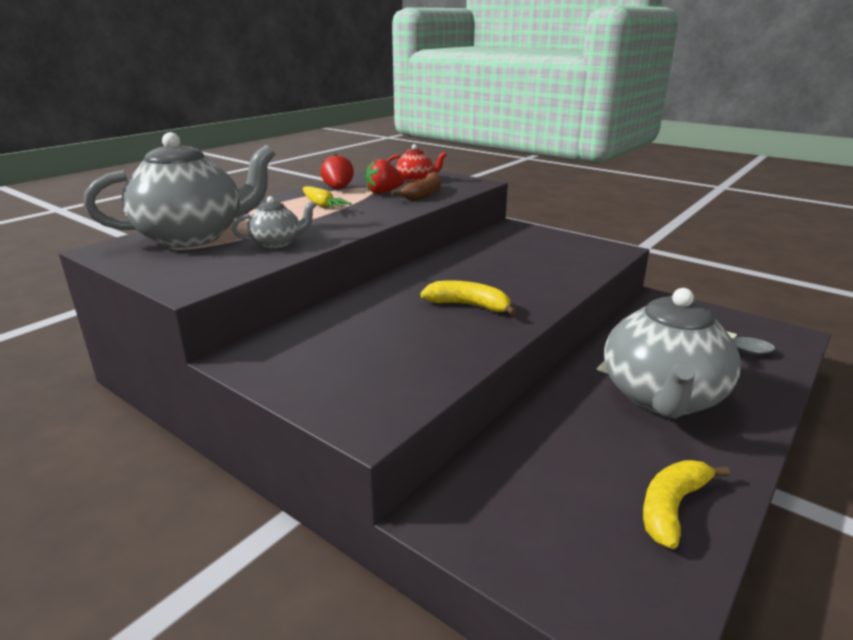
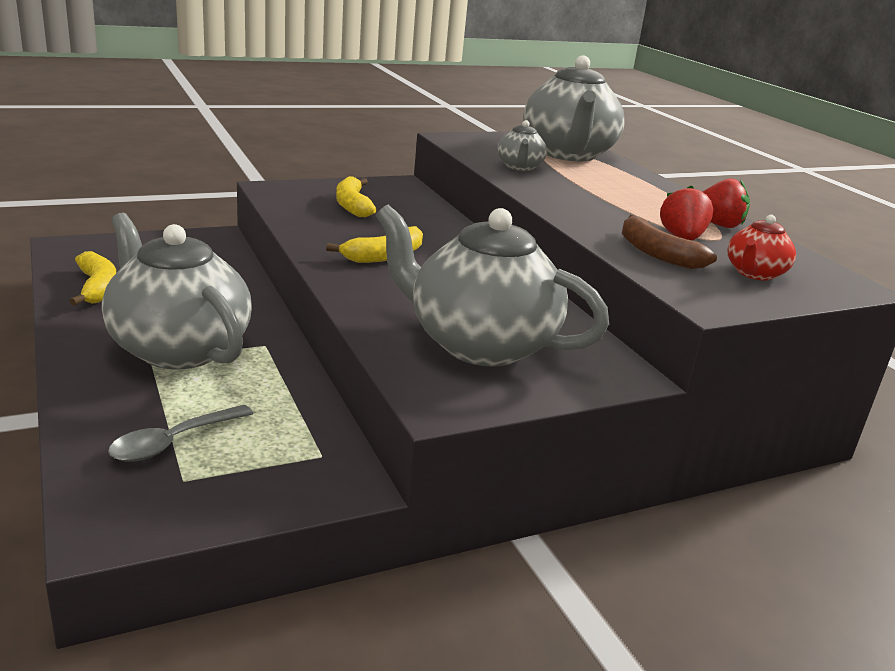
camera: 115 degrees right, 0 degrees up
(322, 205) = (638, 203): yellow carrot -> none
(364, 356) = (352, 205): none -> yellow banana
(544, 254) = (479, 344): none -> grey teapot

